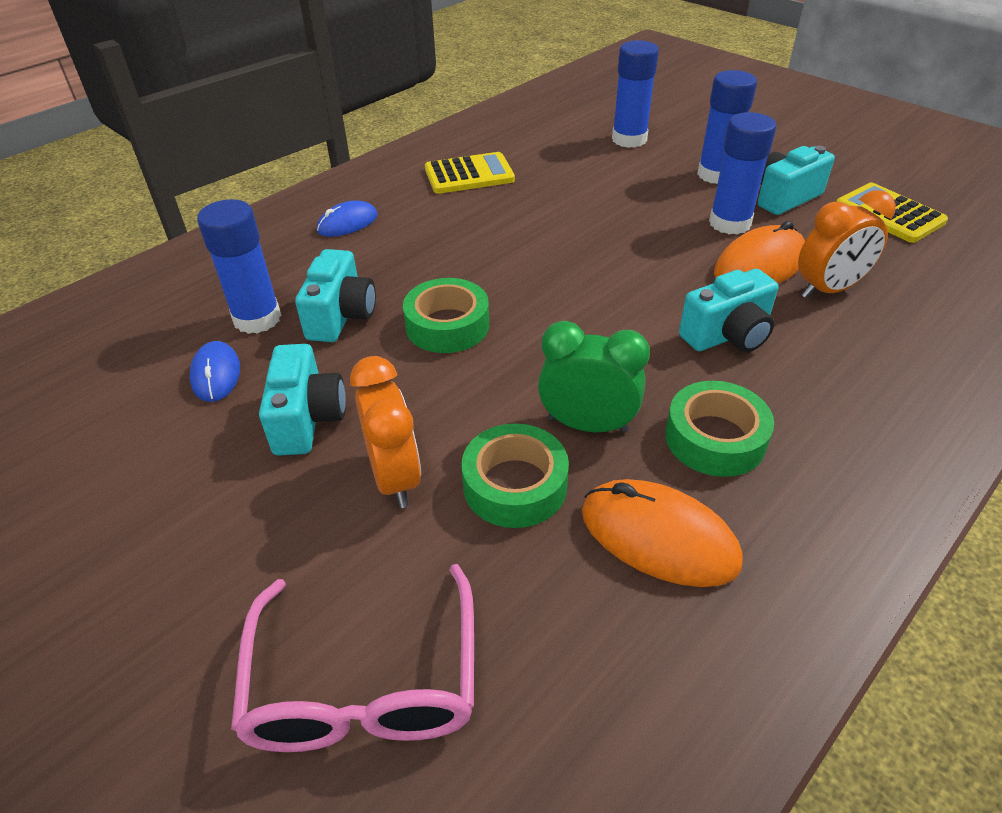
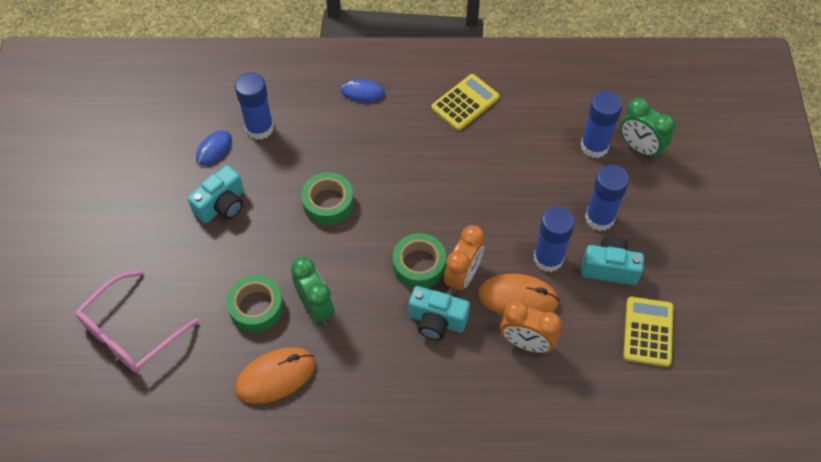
camera: 45 degrees right, 15 degrees up
(341, 316) = (293, 157): turquoise camera -> none
(395, 477) = (221, 263): orange clock -> orange clock (462, 276)
(469, 175) = (465, 103): yellow calculator -> yellow calculator turned 75 degrees counterclockwise
(658, 537) = (275, 376): orange mouse -> orange mouse turned 75 degrees clockwise
(663, 122) = (639, 148): none -> green clock
(715, 438) = (354, 361): green tape -> green tape (419, 265)

